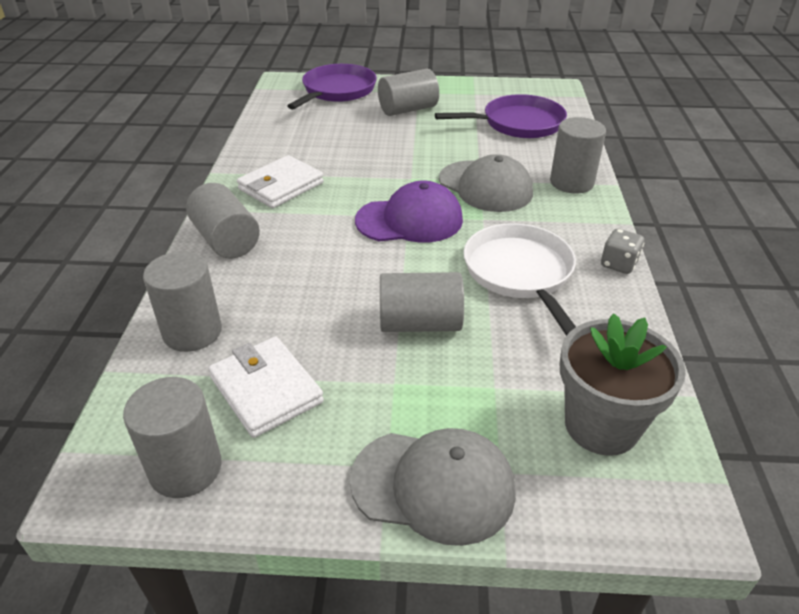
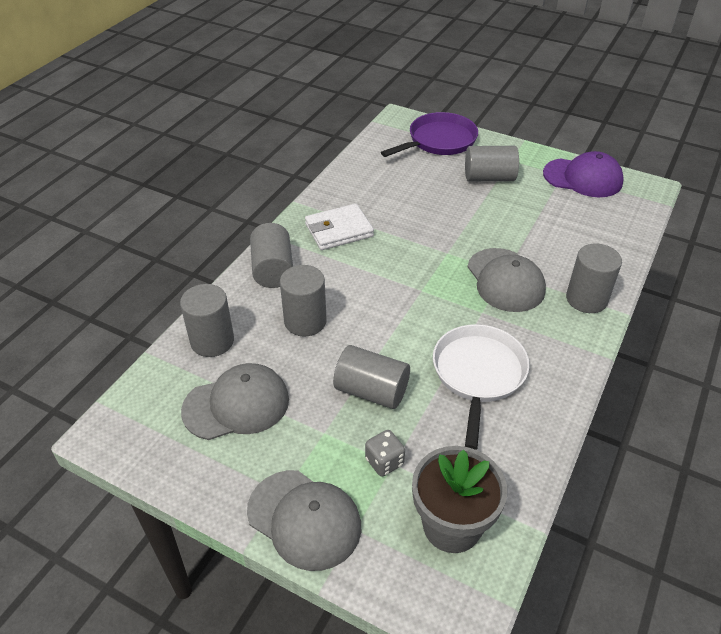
camera: 25 degrees right, 5 degrees up
(185, 468) = (160, 442): grey cylinder -> grey cylinder (305, 321)
(266, 390) = (236, 405): white wallet -> grey cap
(409, 220) = (420, 294): purple cap -> purple cap (583, 178)
(518, 124) = (581, 220): purple pan -> none
(618, 264) = (569, 394): grey dice -> grey dice (384, 462)

